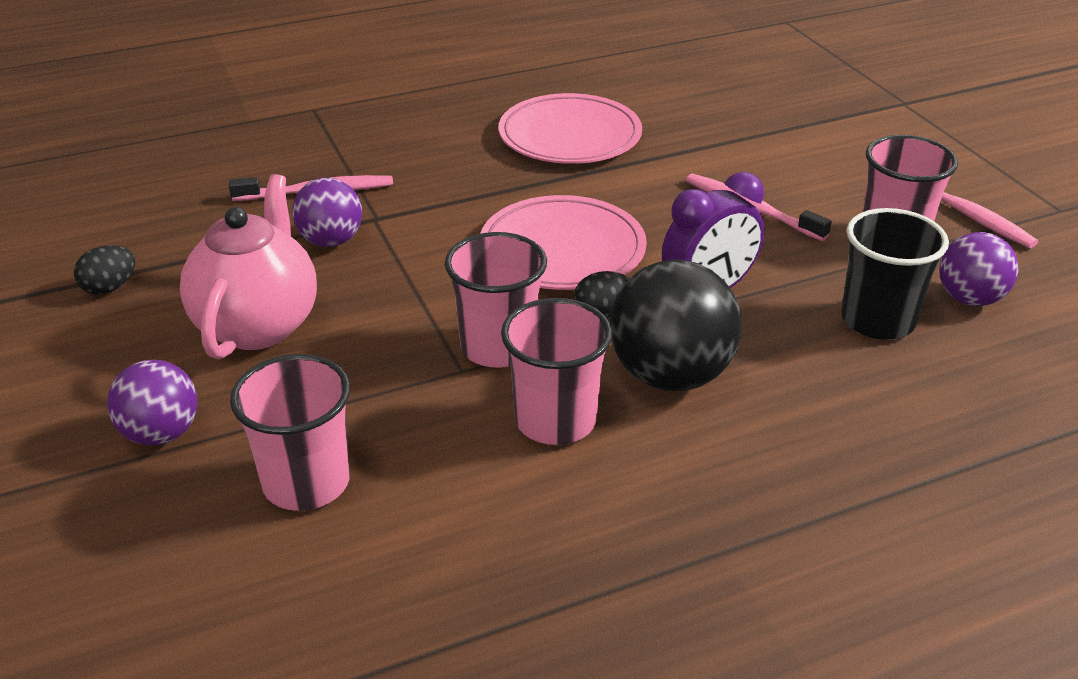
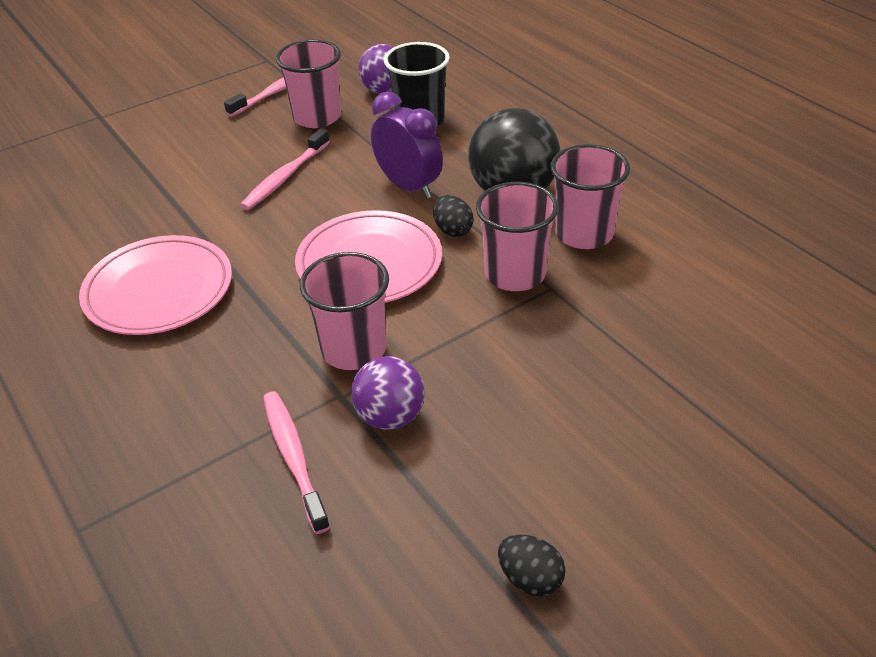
camera: 100 degrees left, 5 degrees up
(161, 433) = (712, 439): purple ball -> none
(258, 325) = (544, 426): pink teapot -> none
(306, 482) = (711, 336): pink cup -> pink cup (354, 349)

